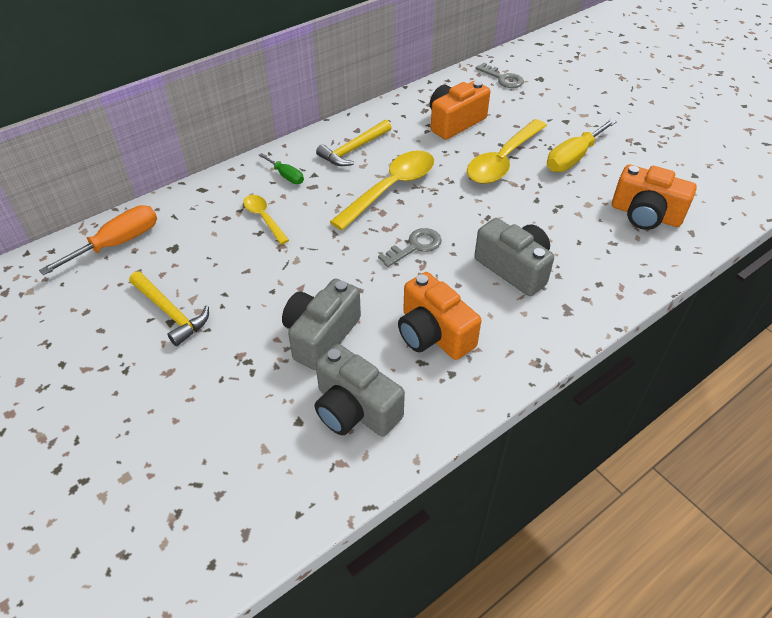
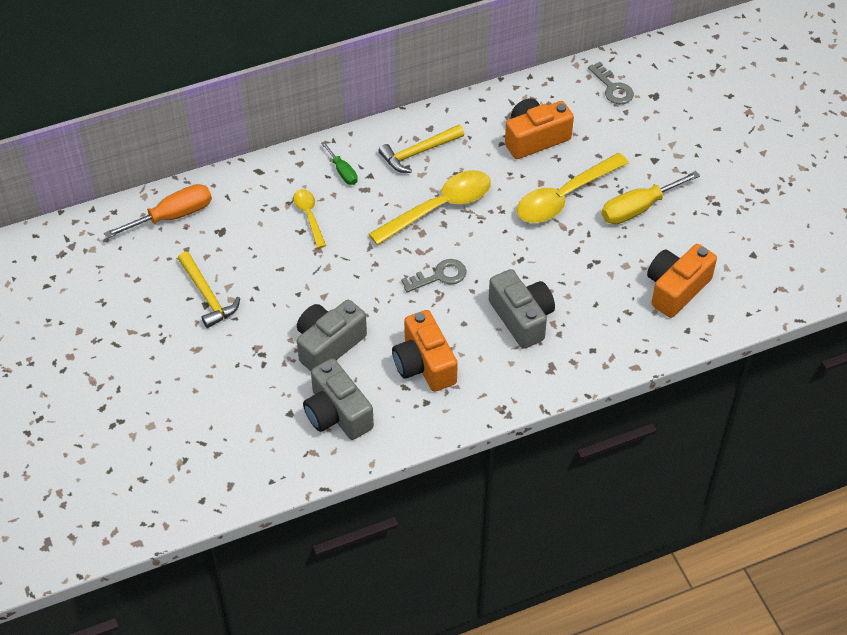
camera: 15 degrees right, 5 degrees up
(645, 215) = (676, 289): orange camera -> orange camera turned 90 degrees clockwise

